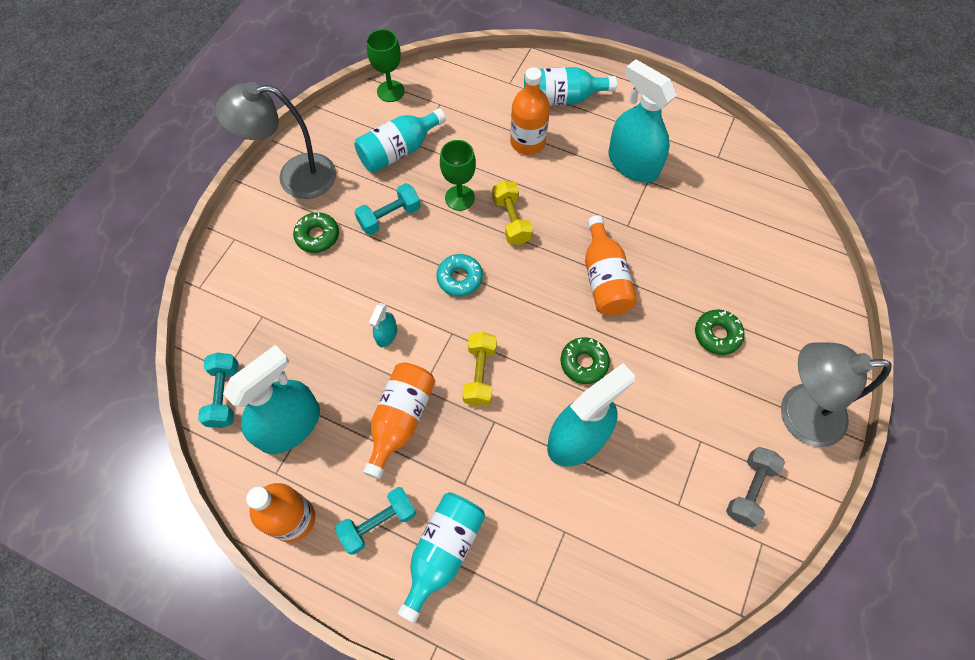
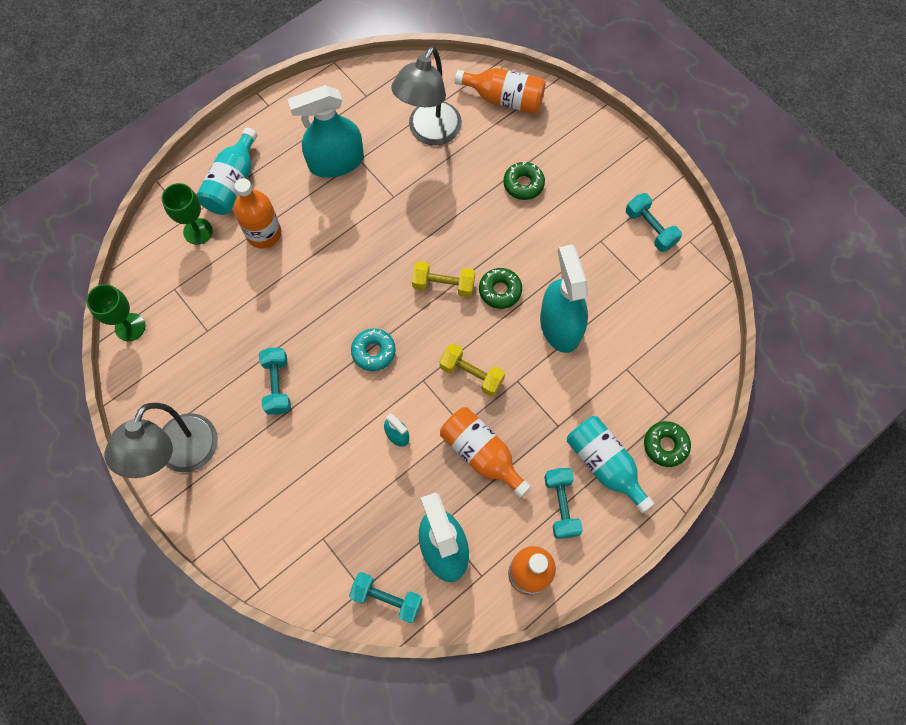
camera: 65 degrees left, 5 degrees up
(317, 236) = (262, 458): green donut -> green donut (665, 445)
(398, 151) = (207, 348): turquoise bottle -> none
(460, 198) = (291, 316): green goblet -> green goblet (198, 231)
(511, 220) = (338, 284): yellow dumbbell -> yellow dumbbell (443, 285)
(604, 279) = (434, 239): orange bottle -> orange bottle (504, 99)
(749, 490) = (650, 228): grey dumbbell -> turquoise dumbbell
(798, 414) = (610, 166): grey lamp -> grey lamp (429, 132)

